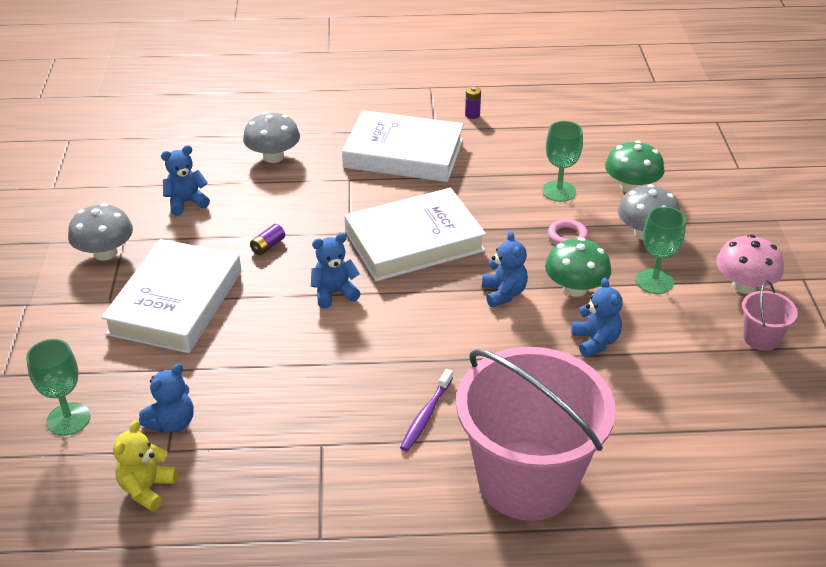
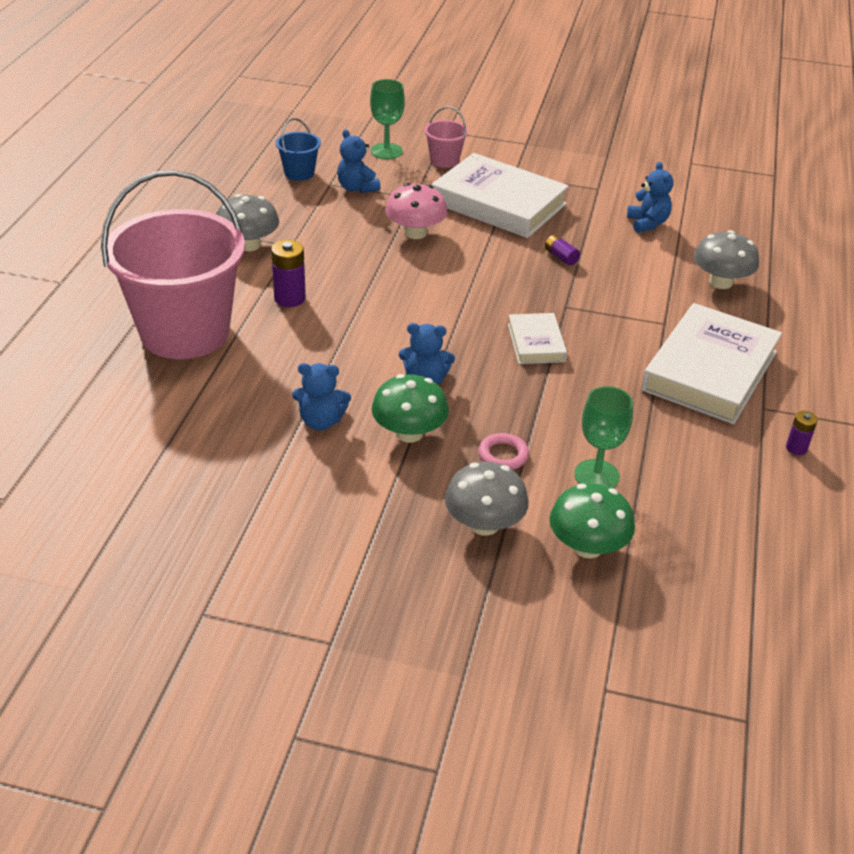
camera: 105 degrees right, 0 degrees up
(105, 253) = (582, 179): grey mushroom -> grey mushroom (249, 245)
(147, 489) = (299, 173): yellow teddy bear -> blue bucket
(334, 293) = (474, 281): blue teddy bear -> none
(414, 241) = (536, 343): white book -> white book, size x0.50
(426, 415) = (290, 298): purple toothbrush -> purple battery
(654, 281) = (391, 499): green goblet -> none
(744, 285) = (346, 576): pink mushroom -> pink mushroom (415, 233)
(761, 338) = (253, 551): pink bucket -> pink bucket (444, 160)

